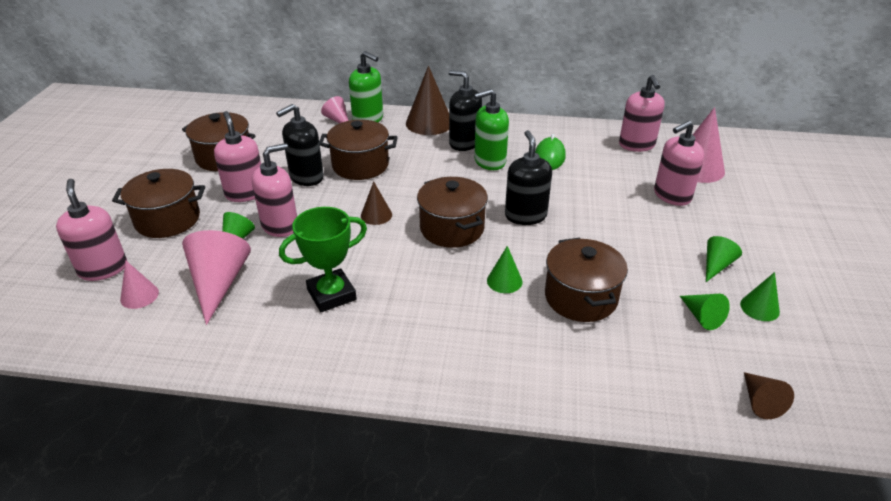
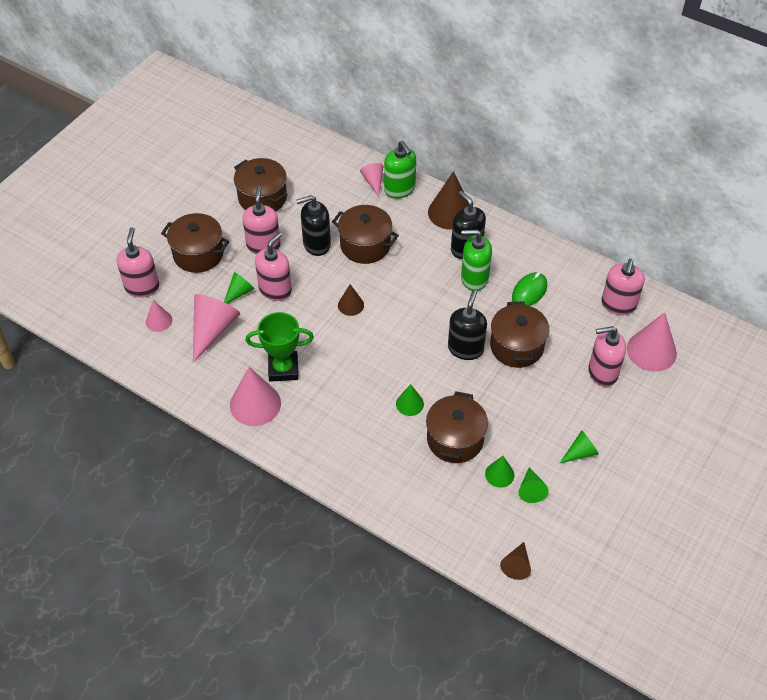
camera: 25 degrees right, 15 degrees up
(280, 226) = (275, 290): pink soap dispenser -> pink soap dispenser turned 45 degrees counterclockwise
(315, 342) = (255, 404): none -> pink cone
(452, 228) = (400, 340): brown pot -> brown pot (516, 346)
(759, 308) = (581, 500): green cone -> green cone (499, 474)

